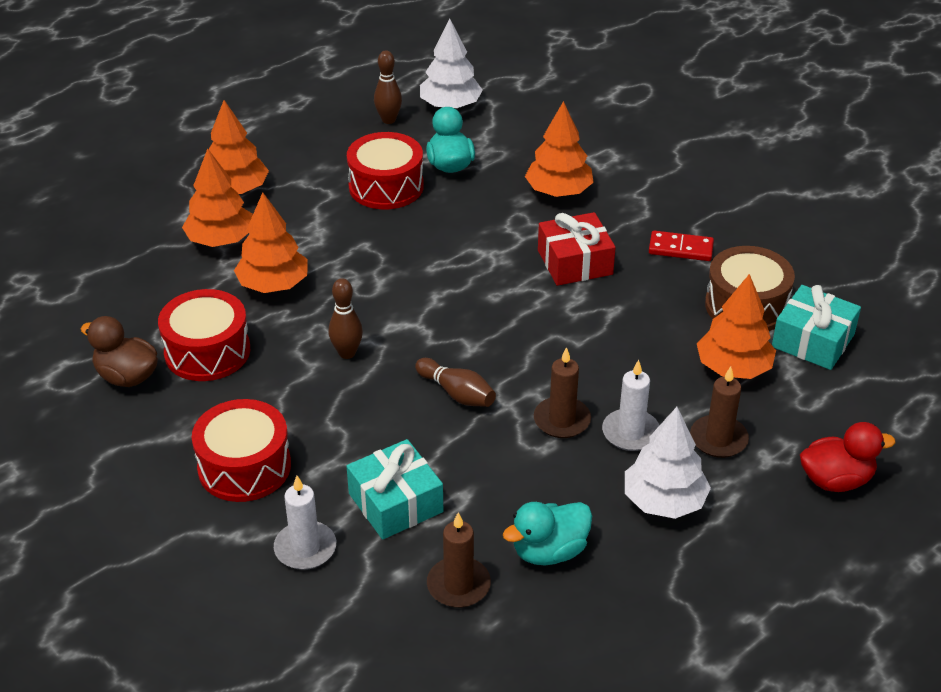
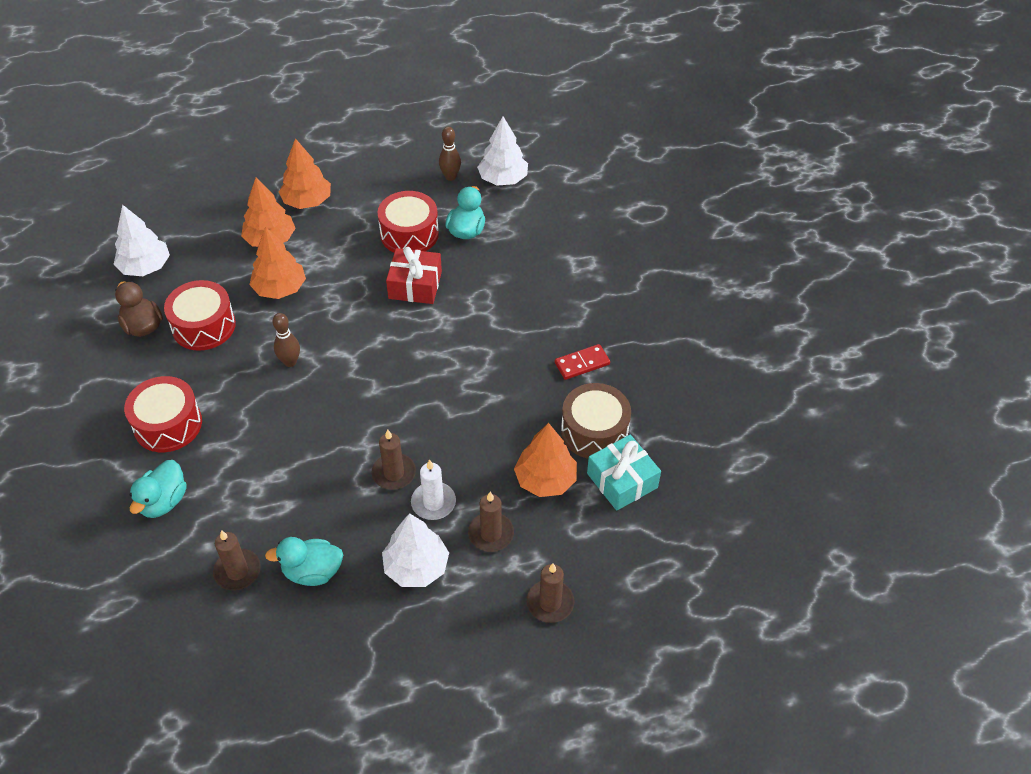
camera: 25 degrees right, 10 degrees up
(79, 315) = (145, 267): none -> white tree
(305, 548) = (163, 501): white candle -> turquoise duck
(395, 503) = (241, 491): turquoise gift -> none
(457, 393) = (339, 423): brown bowling pin -> none
(558, 191) = (528, 281): orange tree -> none
(575, 262) = (496, 346): red gift -> red gift (415, 285)
(680, 249) = (582, 363): red domino -> red domino turned 60 degrees counterclockwise
(836, 480) = (550, 603): red duck -> brown candle

